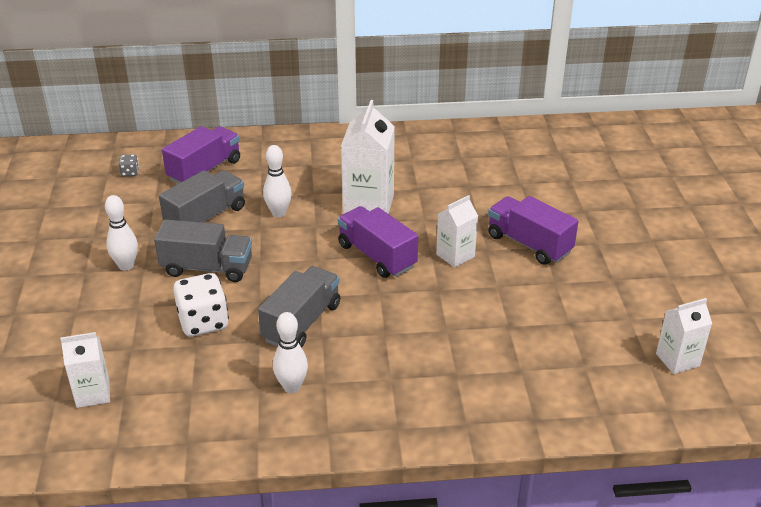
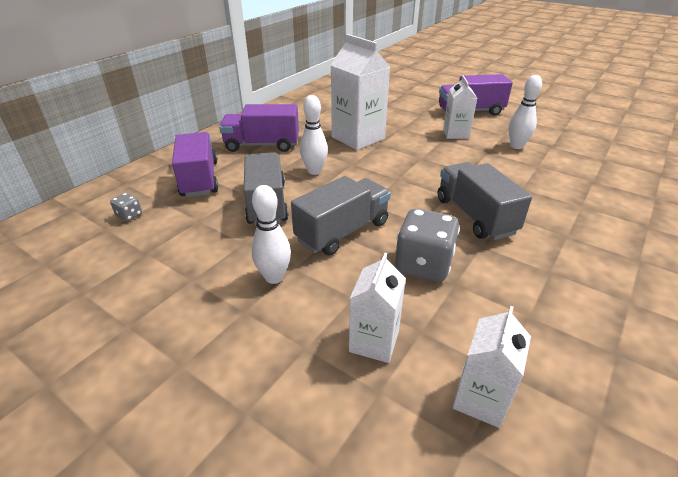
camera: 50 degrees left, 0 degrees up
(203, 322) = (423, 265): white dice -> grey dice
(292, 387) = (562, 254): white bowling pin -> white bowling pin (516, 146)
(377, 256) = (423, 157): purple truck -> purple truck (262, 145)
(677, 360) = (623, 118): white carton -> white carton (374, 341)

